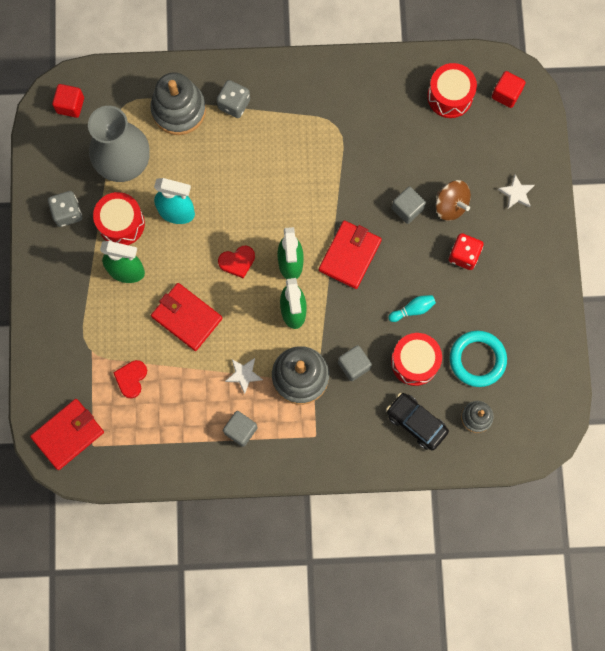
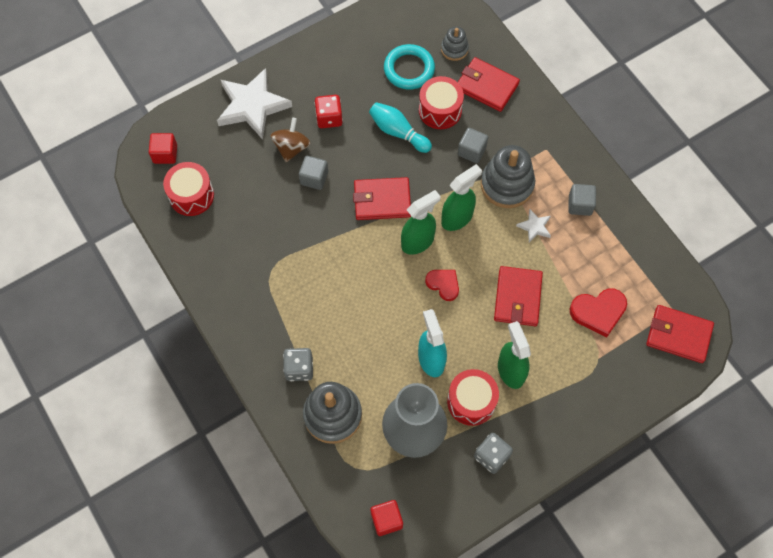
camera: 120 degrees left, 10 degrees down
(131, 379) = (598, 312): red heart -> red heart, size x1.51
(413, 309) = (398, 132): turquoise bowling pin -> turquoise bowling pin, size x1.57
(416, 422) = (486, 86): black car -> red wallet
(516, 193) = (252, 106): white star -> white star, size x2.22

